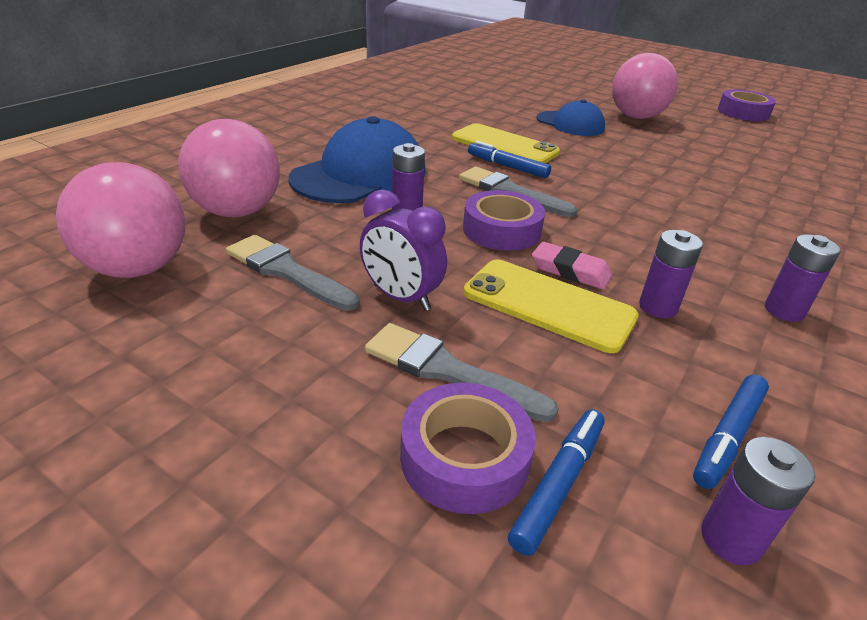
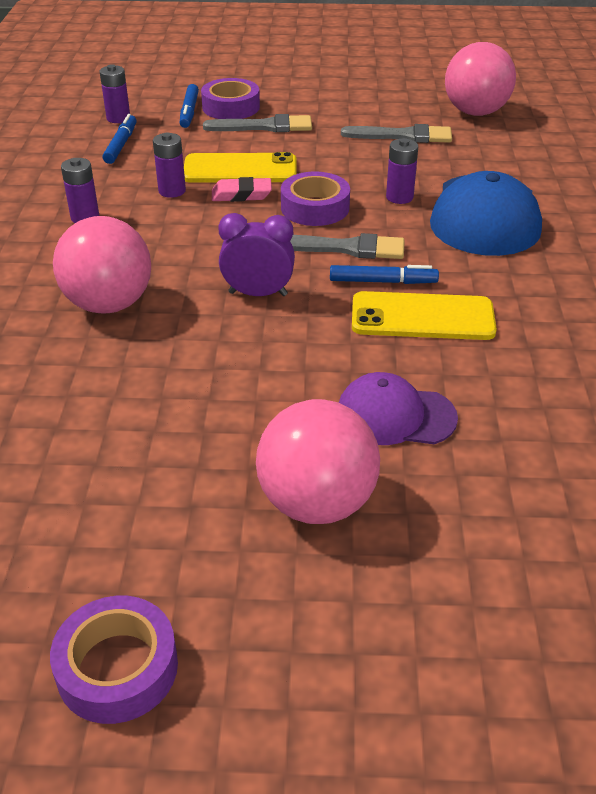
camera: 150 degrees right, 5 degrees up
(237, 212) = (499, 154): pink ball -> pink ball (109, 304)
(401, 297) = (325, 145): purple clock -> purple clock (258, 294)
(570, 124) = (395, 415): blue cap -> purple cap

